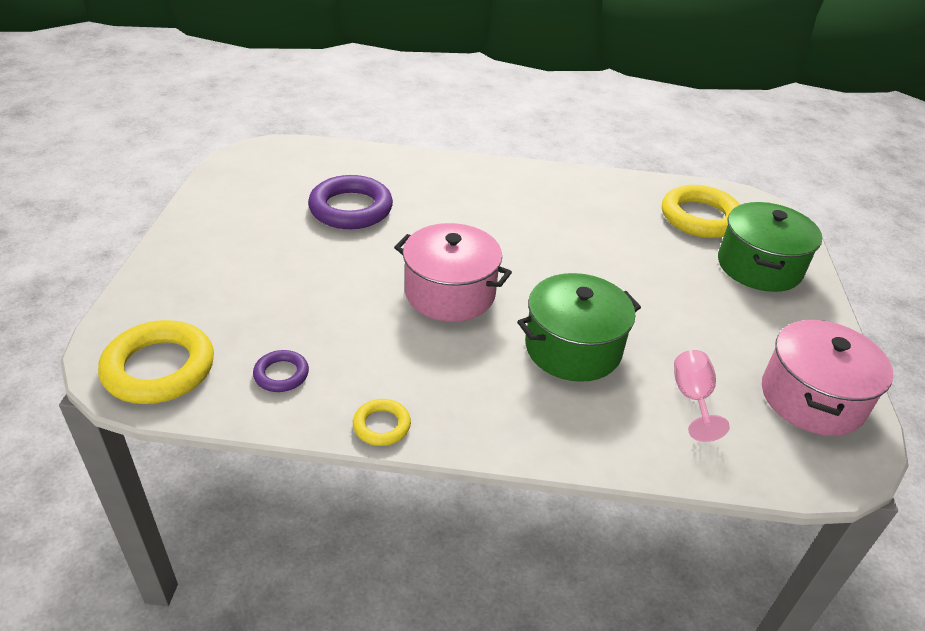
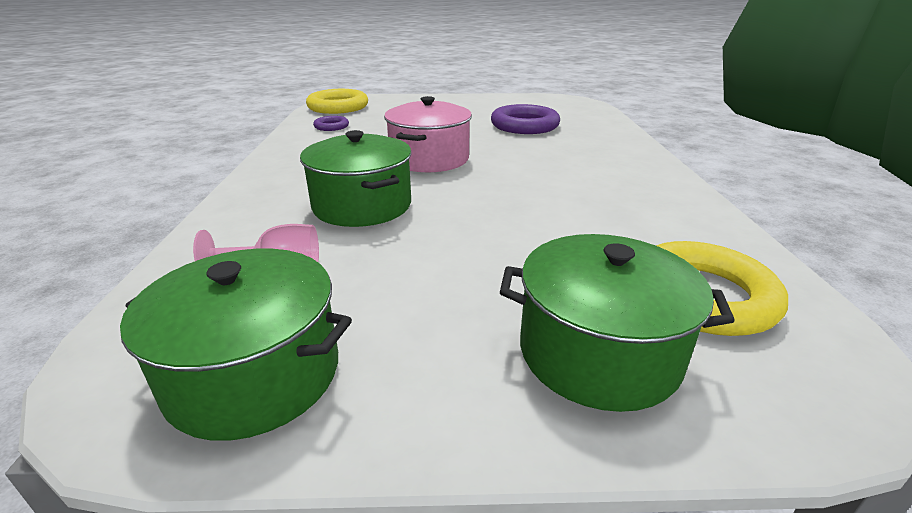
camera: 85 degrees right, 10 degrees down
(381, 425) = (279, 150): yellow ring -> none
(812, 398) = (254, 374): pink pot -> green pot

